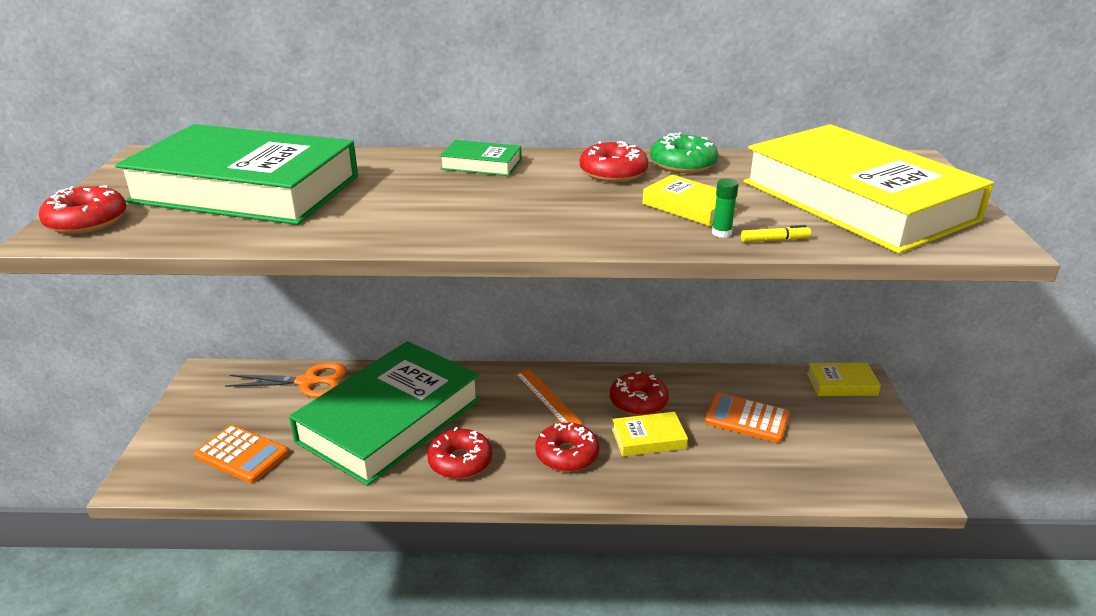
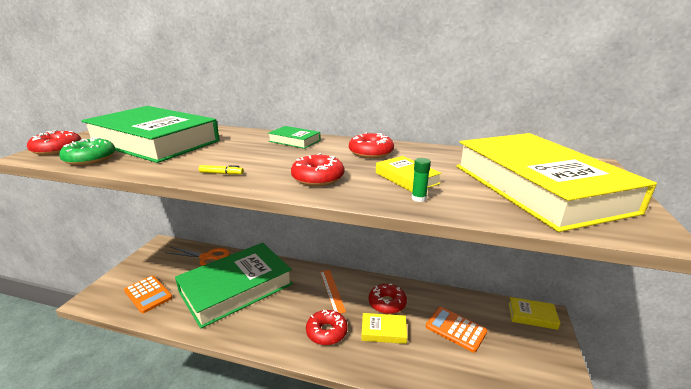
camera: 15 degrees right, 5 degrees down
(460, 461) = (261, 323): red donut -> red donut (318, 178)
(683, 164) = (420, 152): green donut -> green donut (90, 159)
(774, 240) = (457, 208): yellow marker -> yellow marker (221, 173)

